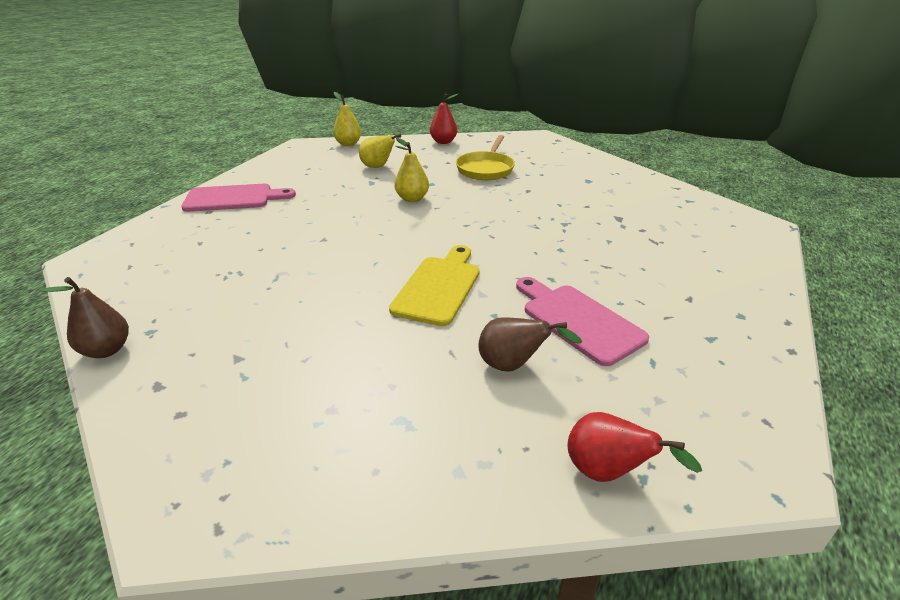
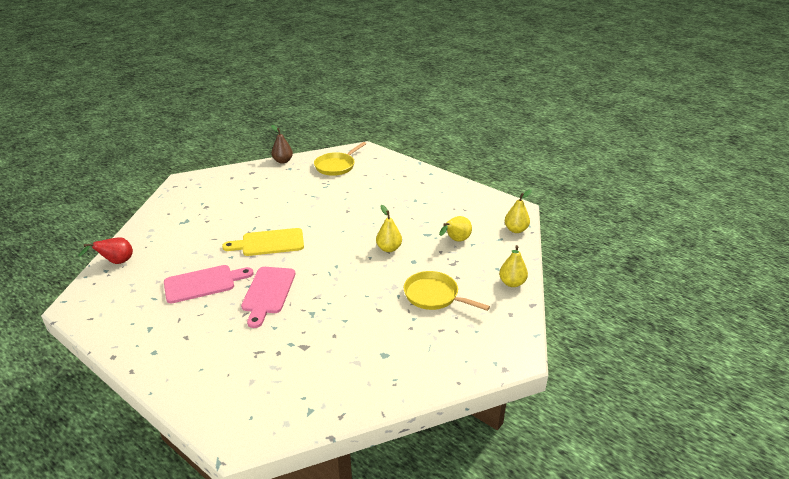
camera: 105 degrees right, 0 degrees up
(156, 275) = (336, 166): none -> yellow pan
(233, 198) = (420, 182): pink cutting board -> pink cutting board (268, 293)
(438, 287) = (269, 243): yellow cutting board -> yellow cutting board turned 135 degrees clockwise
(443, 142) = (512, 283): red pear -> yellow pear
(513, 366) = (190, 254): brown pear -> none

